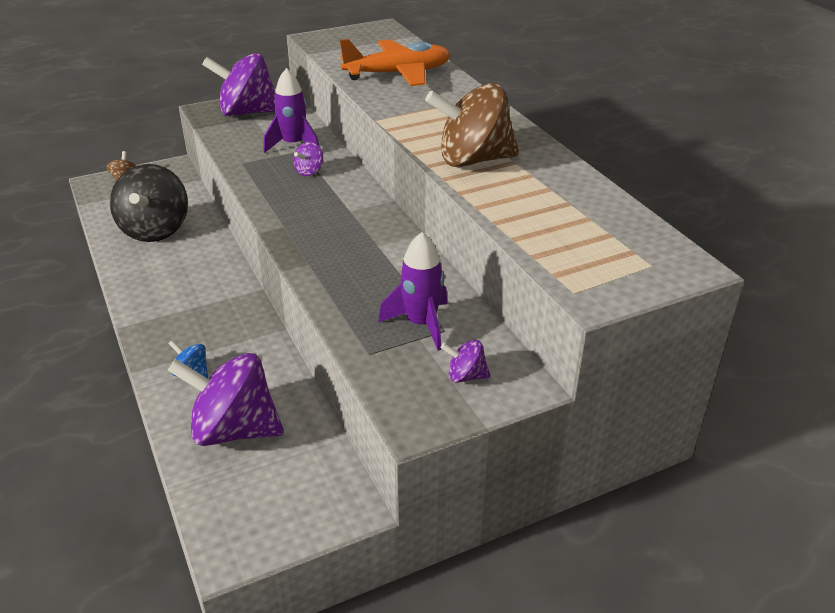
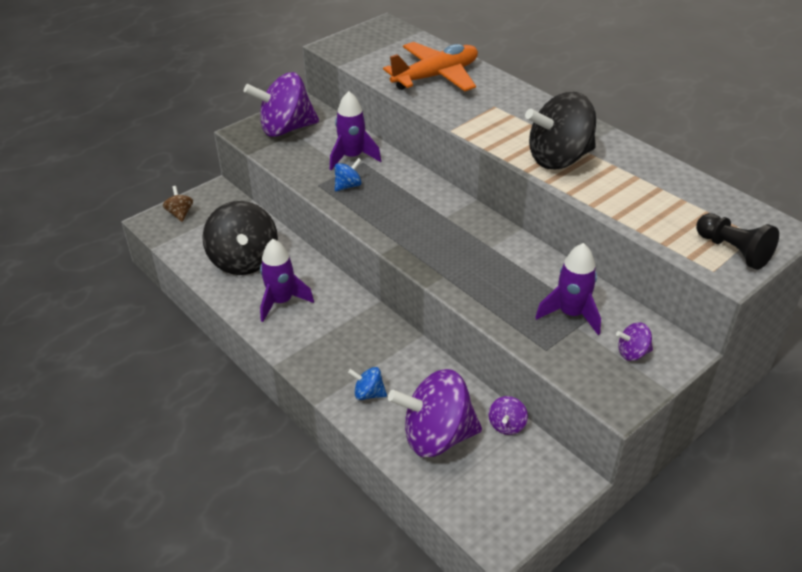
camera: 15 degrees left, 5 degrees up
(165, 272) = (281, 302): none -> purple rocket
(271, 168) = (348, 186): none -> blue spinning top
(309, 171) = (384, 183): purple spinning top -> purple spinning top (507, 425)
(473, 160) = (559, 158): brown spinning top -> black spinning top
(612, 276) = (733, 251): none -> black pawn

